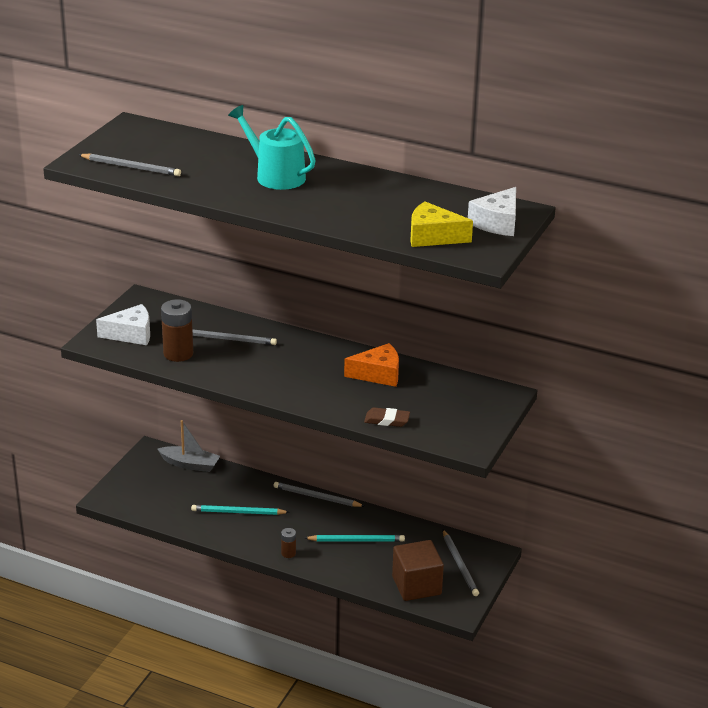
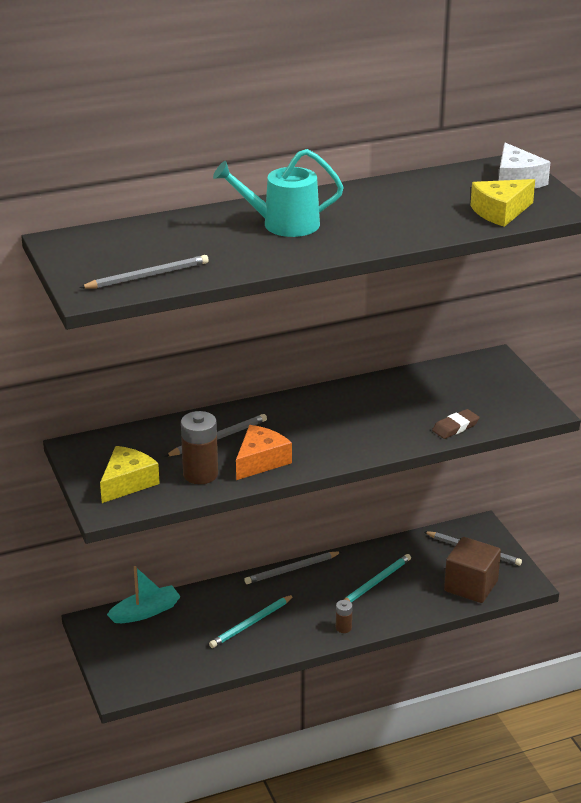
camera: 45 degrees left, 0 degrees up
(131, 334) = (127, 483): white cheese -> yellow cheese
(190, 464) = (145, 612): grey boat -> turquoise boat
(378, 374) = (384, 397): orange cheese -> orange cheese (261, 461)

